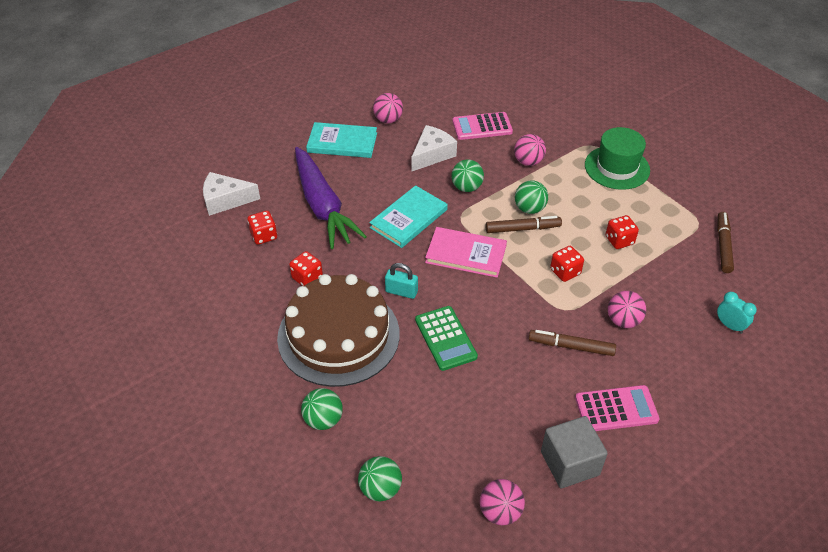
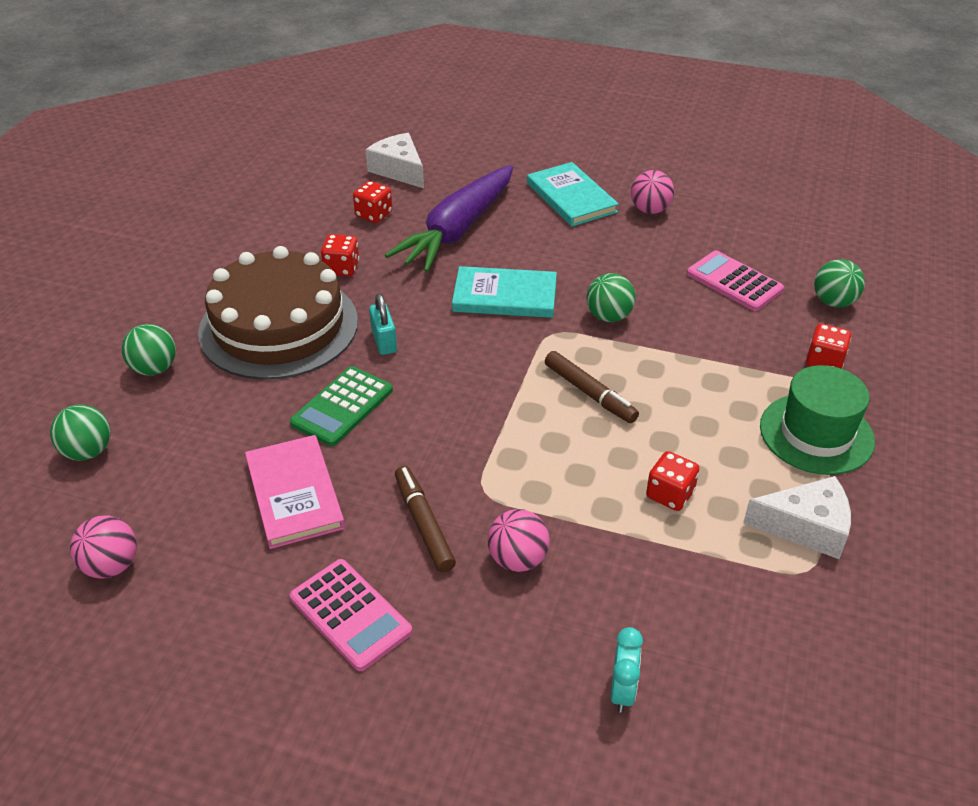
camera: 55 degrees right, 5 degrees down
(432, 154) = (632, 266): white cheese -> white cheese (806, 527)
(466, 254) = (493, 365): pink book -> pink book (294, 494)
(528, 162) = (720, 347): pink ball -> none
(529, 209) = (633, 384): green ball -> green ball (833, 302)
(565, 272) = (552, 464): red dice -> red dice (824, 362)
(570, 463) = (226, 602): grey cube -> none
(723, 246) = (790, 619): brown marker -> none

